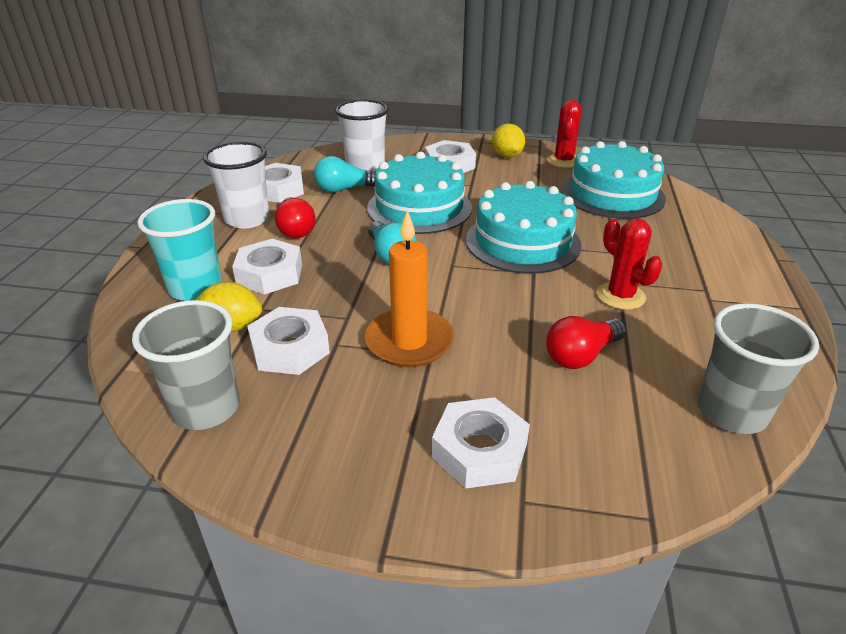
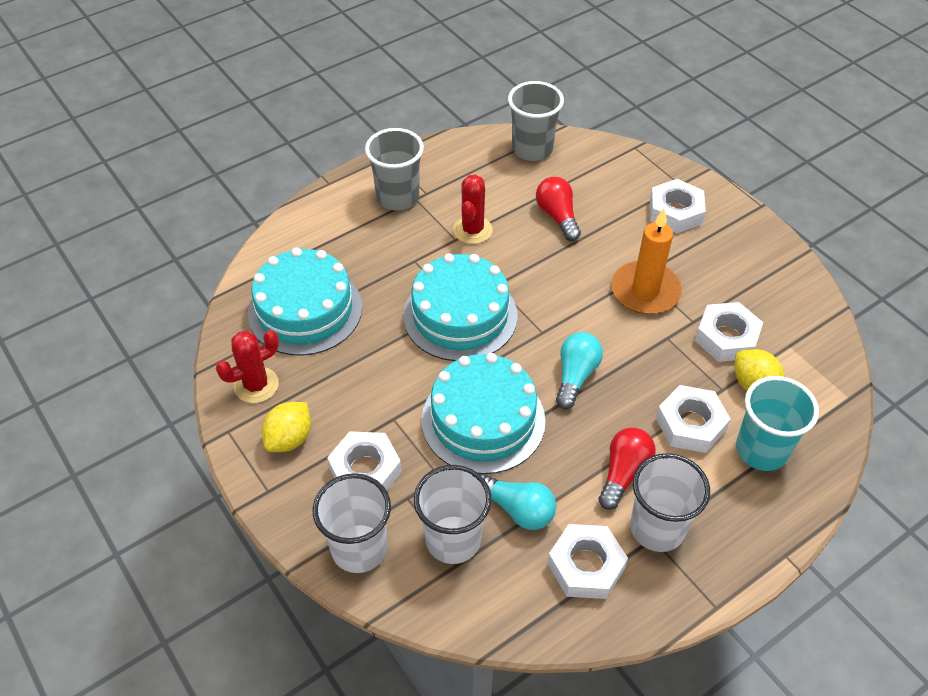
camera: 135 degrees left, 15 degrees up
(206, 408) = (806, 328): grey cup -> grey cup (398, 197)
(407, 147) = (359, 548): none -> white cup
(581, 355) = (557, 216): red light bulb -> red light bulb turned 120 degrees counterclockwise

